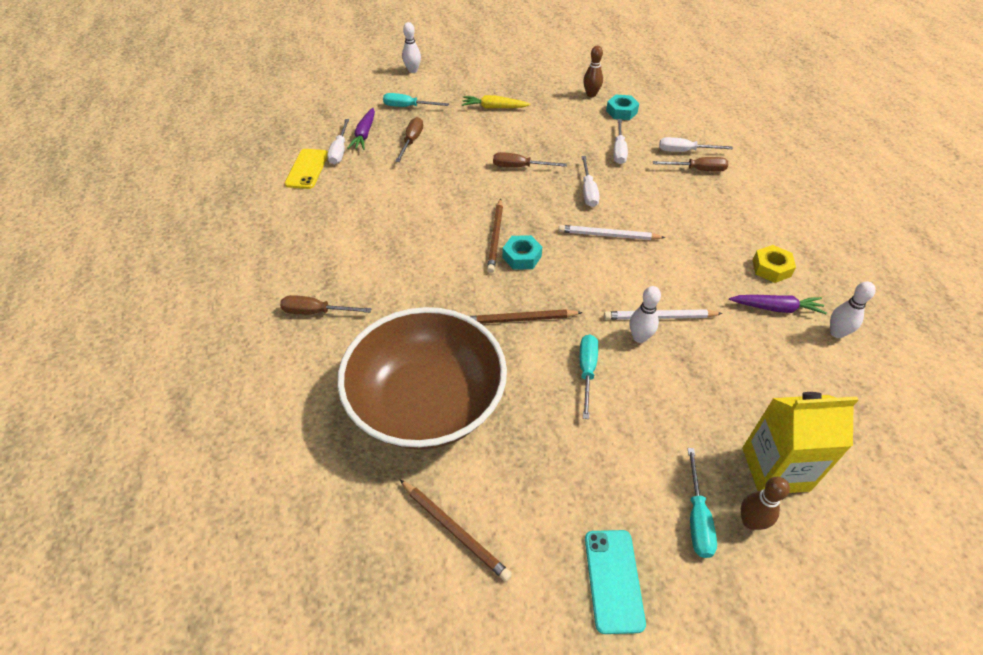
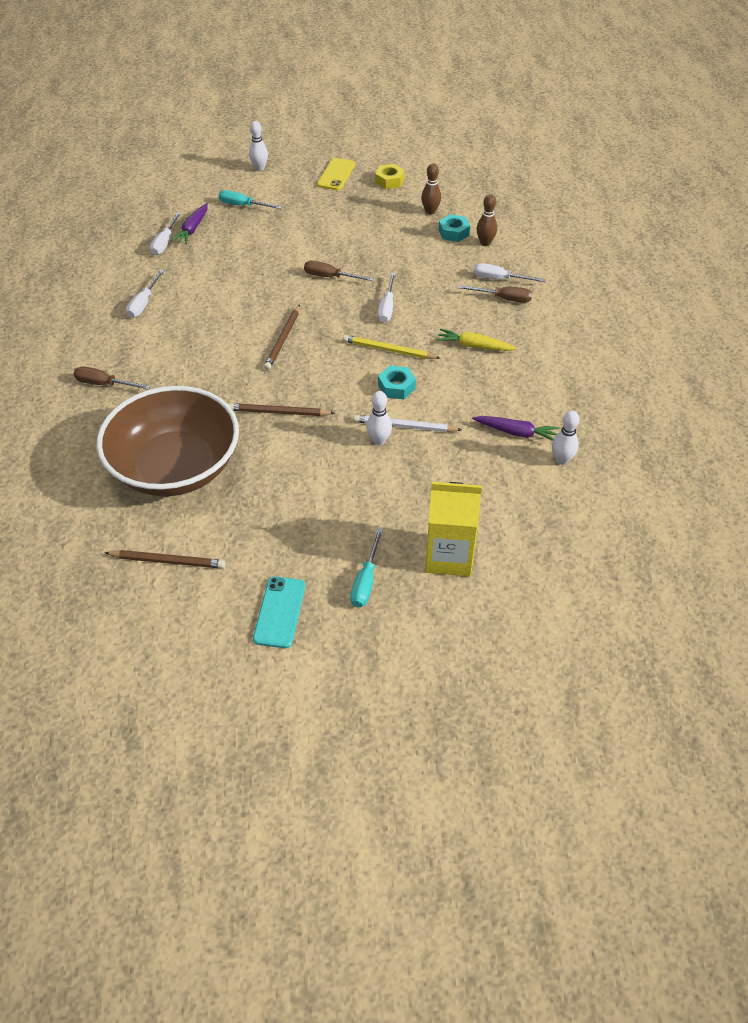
camera: 10 degrees right, 0 degrees up
(307, 169) = (130, 257): yellow phone -> yellow phone (336, 175)
(411, 141) = (235, 240): brown screwdriver -> none
(454, 530) = (168, 561): brown pencil -> brown pencil turned 45 degrees counterclockwise
(494, 107) = (327, 215): yellow carrot -> yellow carrot (474, 346)
(522, 257) = (300, 360): turquoise nut -> turquoise nut (396, 387)
(587, 371) = (321, 461): turquoise screwdriver -> none
(608, 235) = (389, 350): white pencil -> yellow pencil
(619, 151) = (434, 271): white screwdriver -> white screwdriver (143, 303)
(750, 521) = (409, 590): brown bowling pin -> brown bowling pin (485, 243)
(771, 268) = (530, 397): yellow nut -> yellow nut (389, 181)

